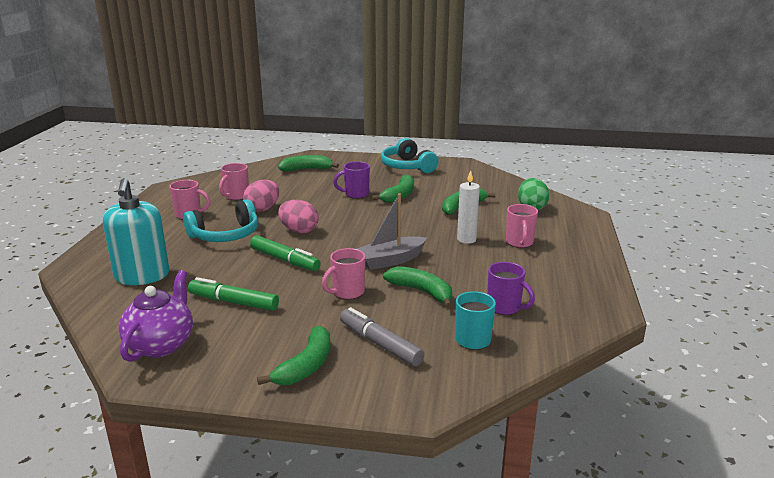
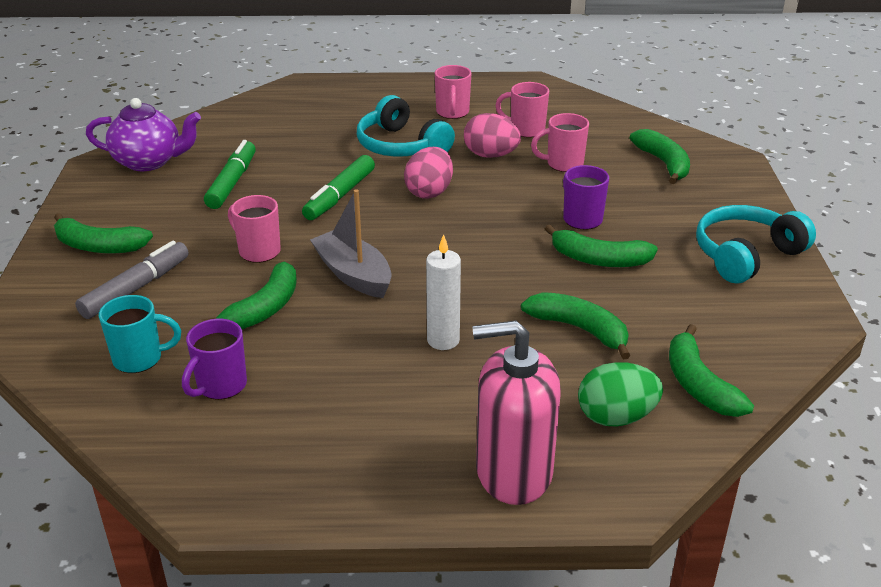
camera: 80 degrees right, 10 degrees up
(142, 276) = (287, 122): turquoise soap dispenser -> none
(508, 190) = (699, 384): none -> green banana
(519, 243) = (446, 400): pink mug -> pink mug (563, 164)
(572, 232) = (513, 472): none -> pink soap dispenser

